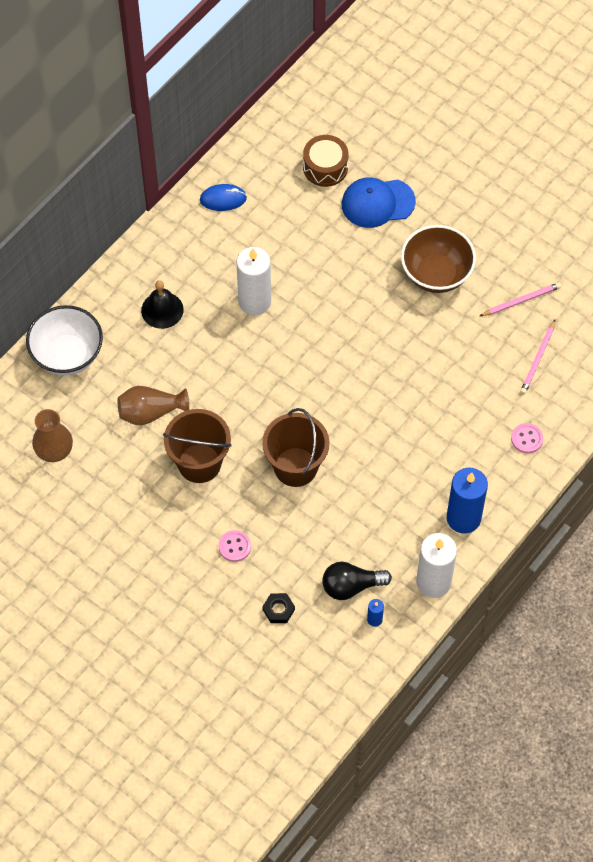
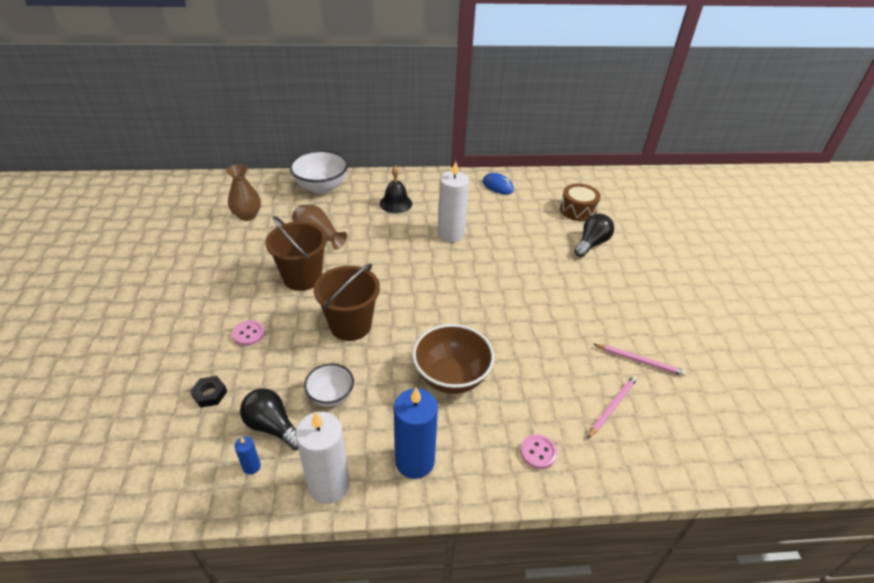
camera: 45 degrees right, 20 degrees down
(357, 530) = (331, 396): none -> white bowl
(377, 203) = (591, 244): blue cap -> black light bulb
(436, 274) = (589, 301): brown bowl -> brown bowl (451, 377)
(538, 359) = (612, 406): pink pencil -> pink pencil turned 150 degrees clockwise

